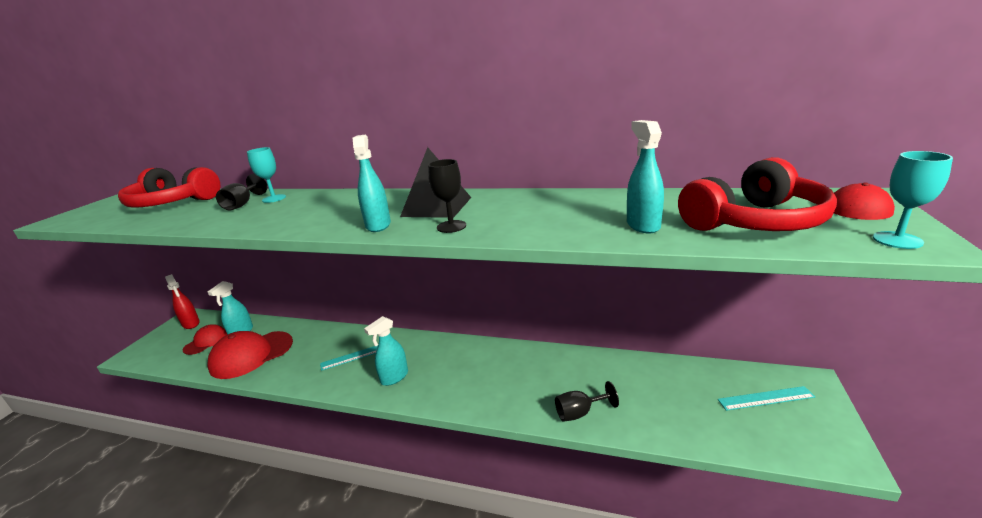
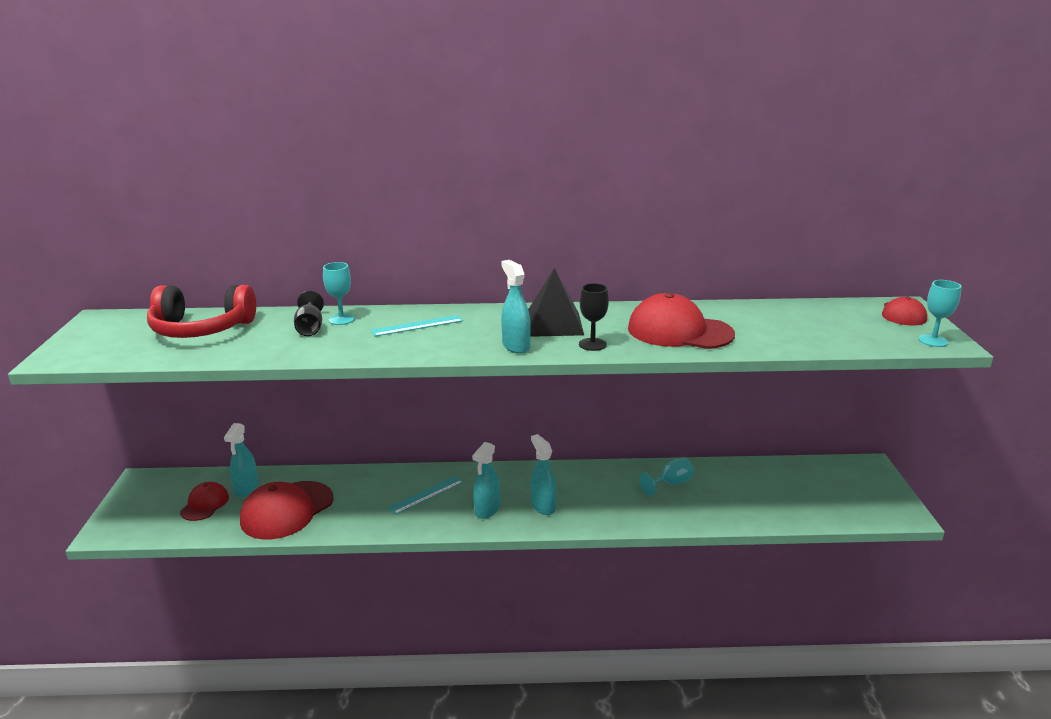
camera: 20 degrees left, 0 degrees up
(191, 324) = (157, 487): red spray bottle -> none
(555, 217) = (679, 331): none -> red cap
(574, 374) = (671, 483): none -> turquoise goblet
(579, 413) = (692, 514): black goblet -> none
(643, 225) = (758, 336): turquoise spray bottle -> turquoise spray bottle (543, 506)
(754, 222) = (838, 330): red headphones -> none
(765, 398) = (839, 482): turquoise ruler -> turquoise ruler (417, 325)

